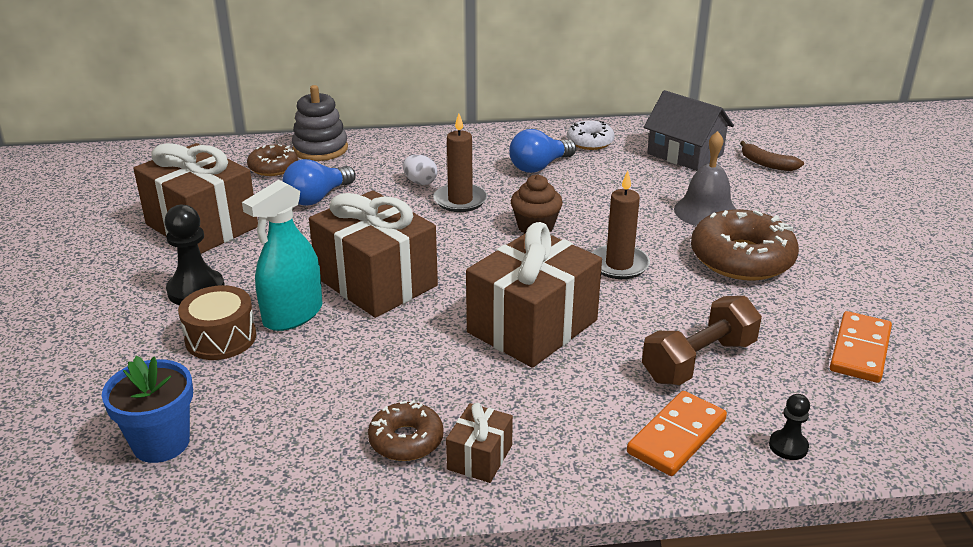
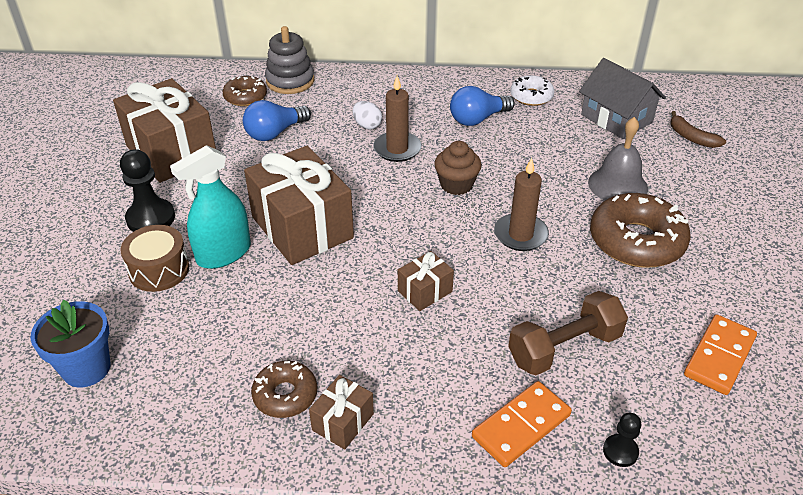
camera: 10 degrees right, 10 degrees up
(532, 326) = (425, 291): brown gift -> brown gift, size x0.46

